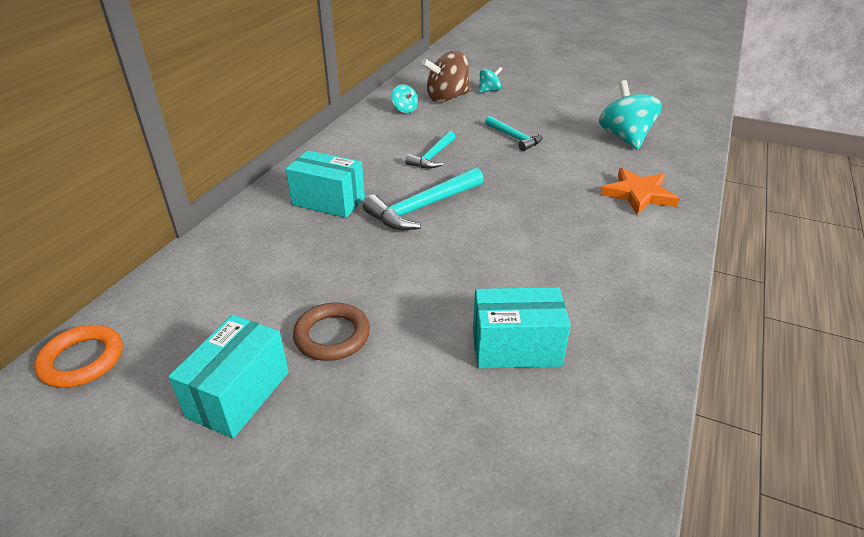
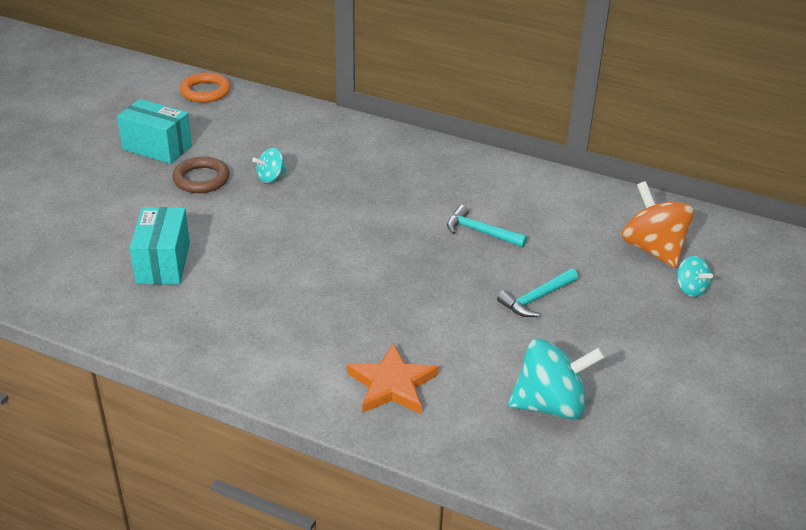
camera: 90 degrees right, 0 degrees up
(328, 201) = (387, 169): turquoise box -> none
(404, 110) = (605, 214): turquoise spinning top -> turquoise spinning top (271, 177)
(422, 208) = (372, 222): turquoise hammer -> none
(447, 98) = (653, 249): brown spinning top -> orange spinning top

